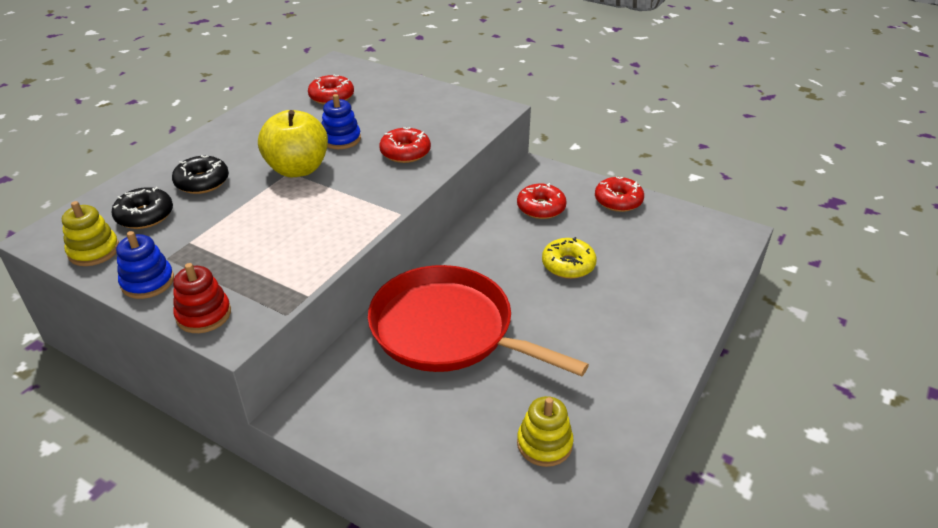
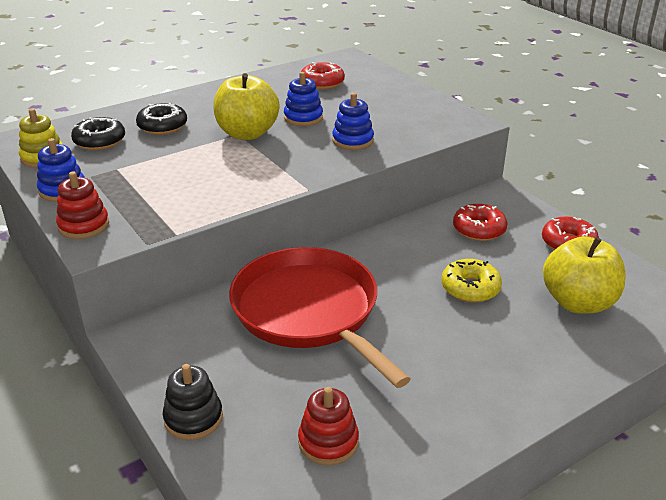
camera: 25 degrees right, 5 degrees down
(405, 152) = (353, 140): red donut -> blue stacking toy
(414, 467) = (193, 418): none -> black stacking toy
(544, 444) = (328, 442): yellow stacking toy -> red stacking toy
(657, 252) = (578, 302): none -> yellow apple

